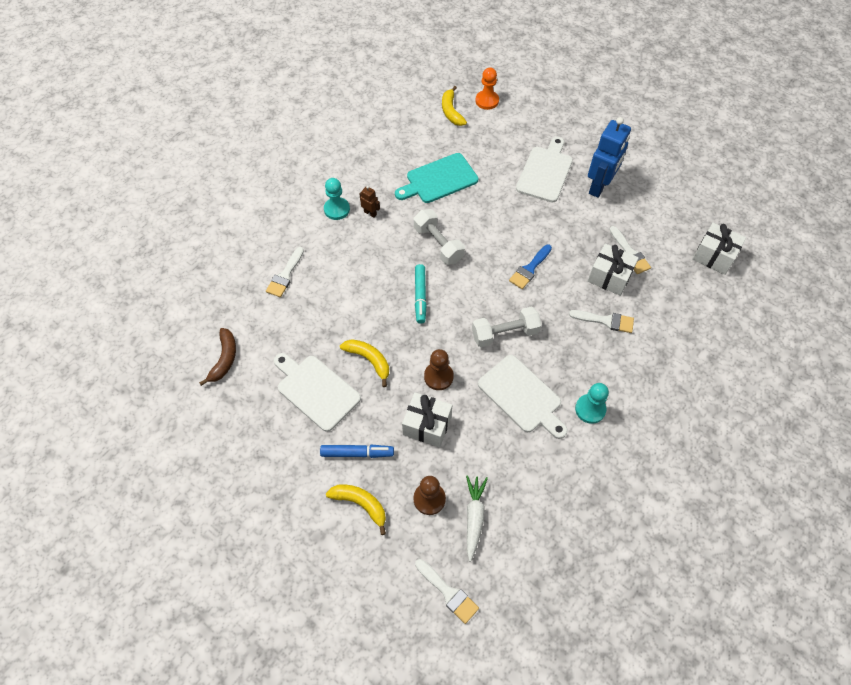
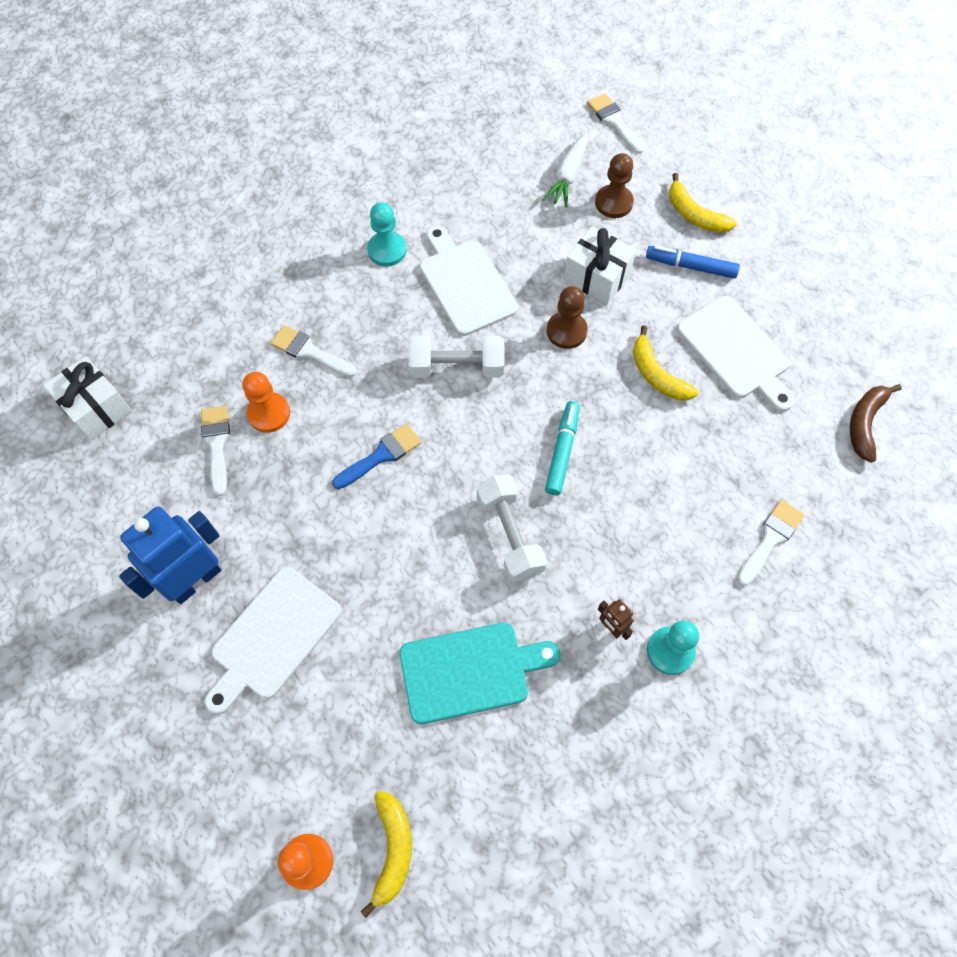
camera: 165 degrees left, 5 degrees up
(609, 277) = (269, 413): white gift -> orange pawn

